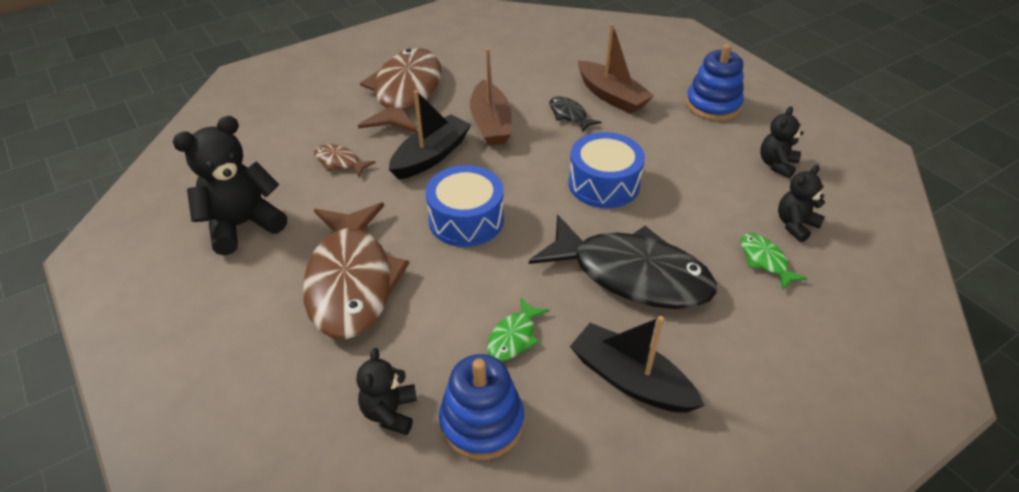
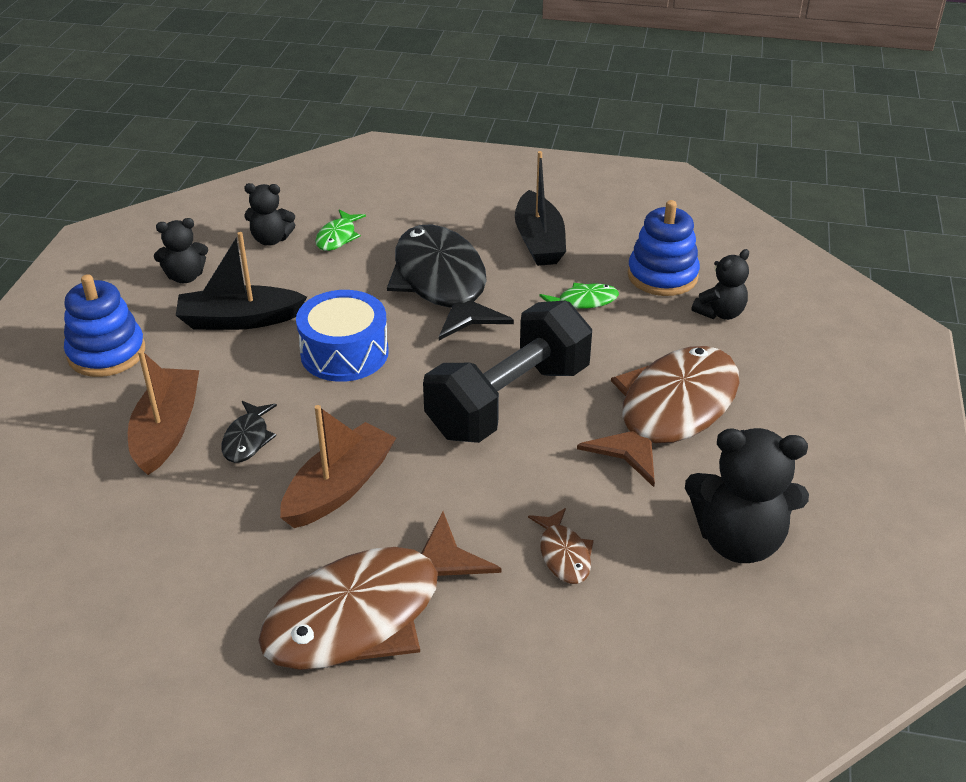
camera: 135 degrees left, 5 degrees down
(431, 156) = (456, 491): black boat -> black boat (239, 320)
(466, 220) = (509, 401): blue drum -> black dumbbell

